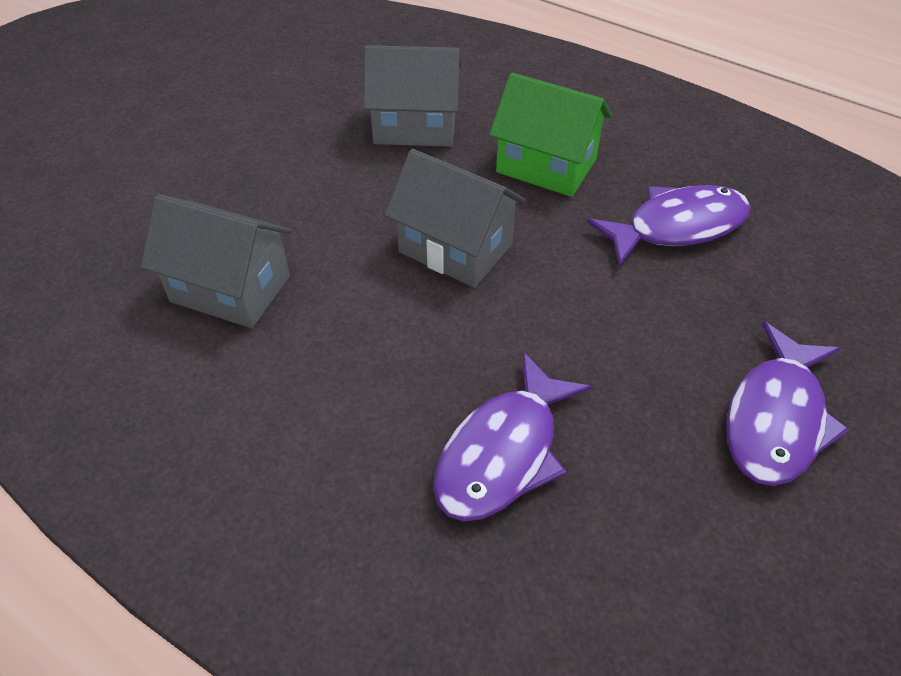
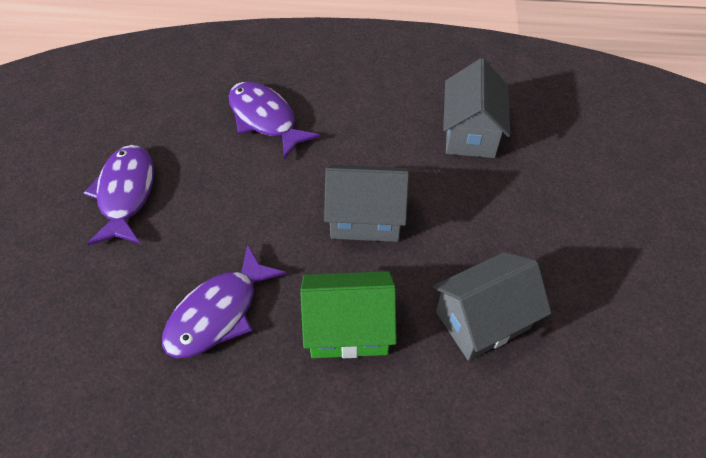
camera: 150 degrees right, 5 degrees up
(230, 289) = (470, 133): grey house -> grey house turned 75 degrees counterclockwise
(503, 452) = (265, 119): purple fish -> purple fish turned 45 degrees counterclockwise

